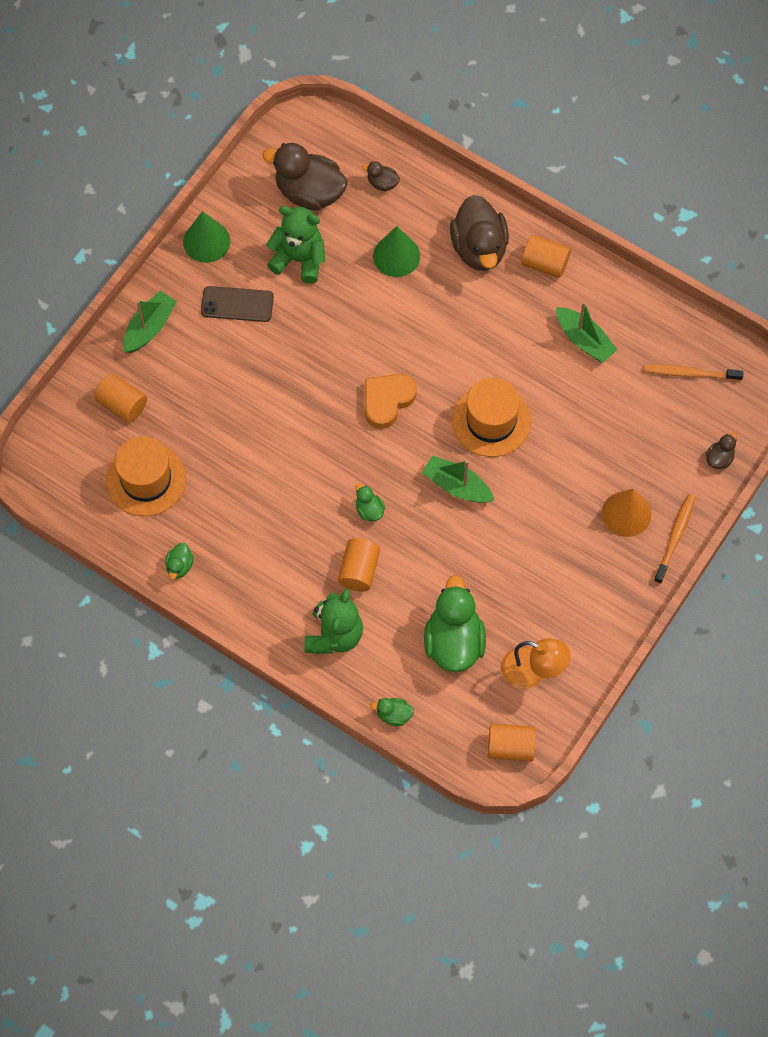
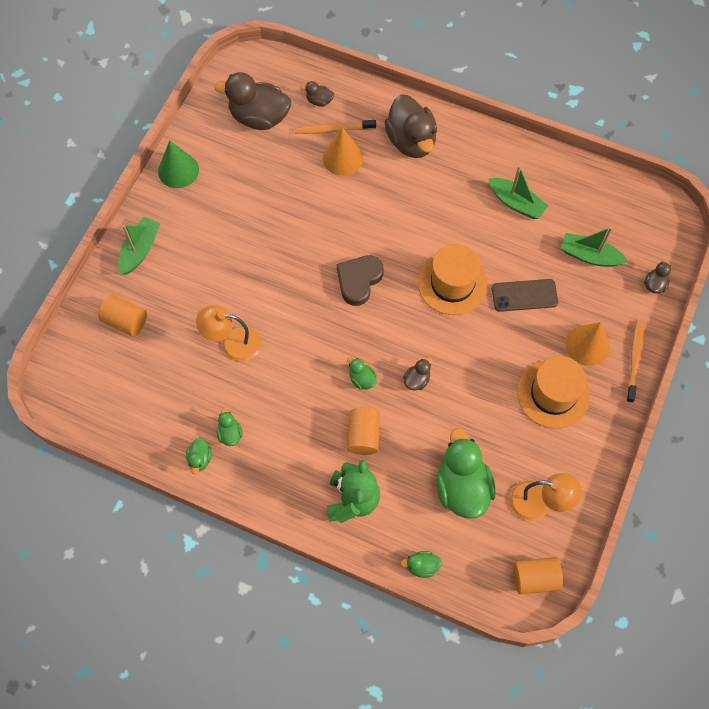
camera: 10 degrees left, 0 degrees up
(146, 479) = (157, 384): orange hat -> orange hat (553, 394)
(216, 545) = (230, 434): none -> green duck
(235, 448) = (232, 343): none -> orange lamp
(237, 304) = (213, 219): brown phone -> brown phone (524, 295)
(299, 259) = (260, 173): green teddy bear -> none
(387, 401) = (359, 281): orange heart -> brown heart
(396, 256) = (342, 158): green cone -> orange cone
(429, 521) = (417, 380): none -> brown duck
(457, 486) = (435, 345): green boat -> green boat (589, 256)
(545, 264) = (468, 145): orange cylinder -> none
(690, 373) = (611, 217): orange toothbrush -> orange toothbrush (333, 130)

